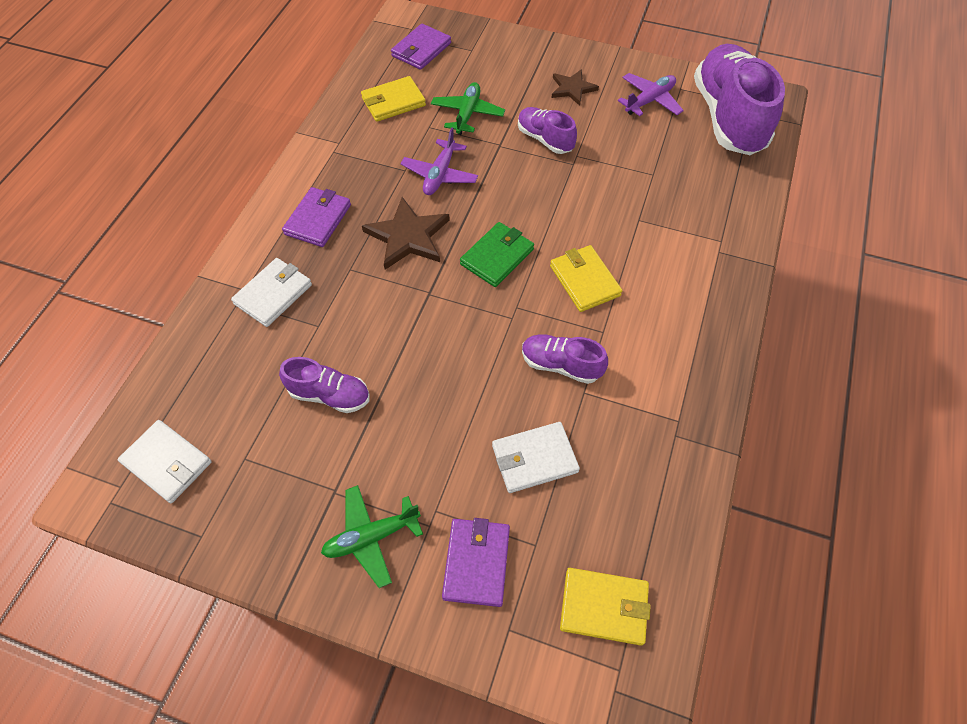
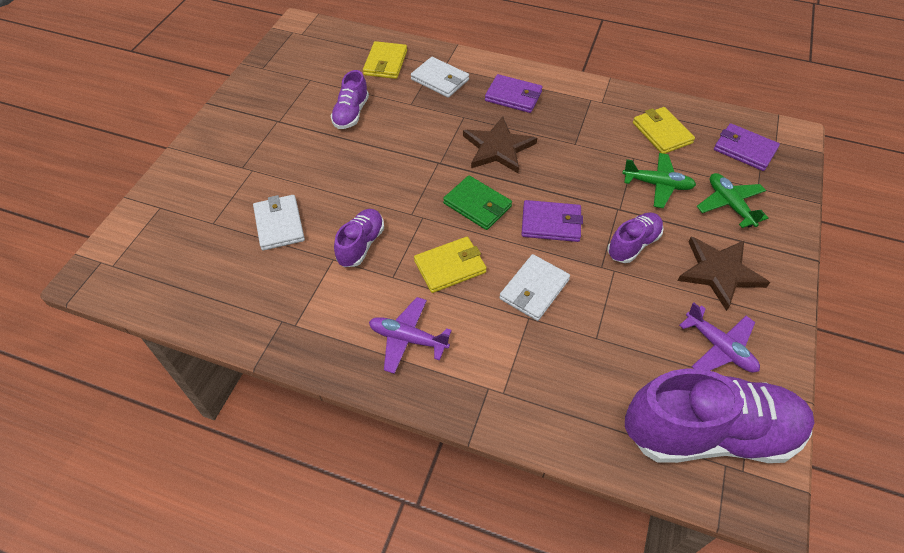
camera: 90 degrees right, 5 degrees down
(167, 463) = (313, 49): white wallet -> white wallet (534, 289)
(371, 537) = (241, 139): green plane -> green plane (729, 204)
(440, 175) = (572, 166): purple plane -> purple plane (408, 339)
(477, 563) = (209, 191): purple wallet -> purple wallet (551, 223)
(572, 89) = (719, 272): brown star -> brown star, size x1.58
(604, 607) = (156, 260): yellow wallet -> yellow wallet (385, 63)

